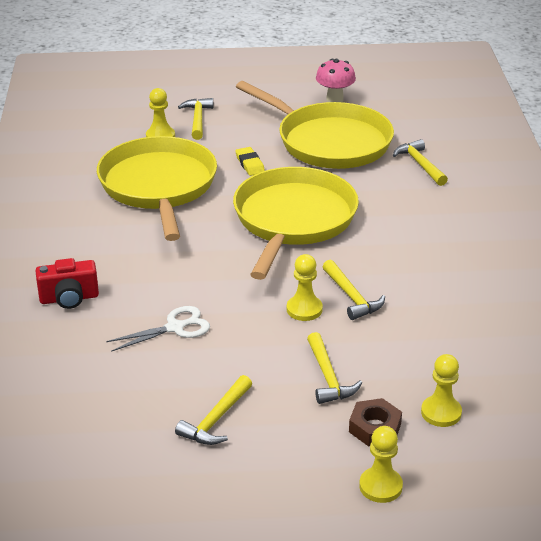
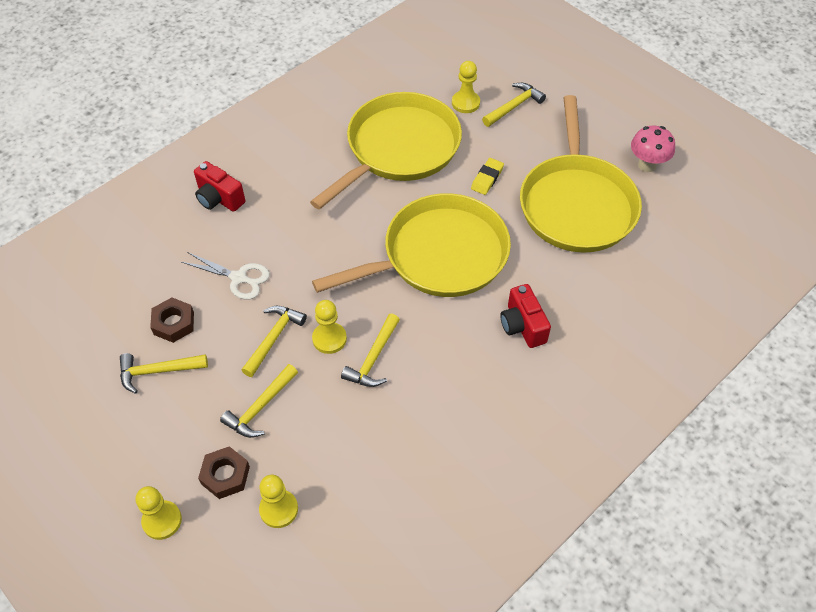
camera: 50 degrees right, 20 degrees up
(174, 387) = (173, 323): none -> brown nut
(408, 217) = (522, 326): none -> red camera
(420, 164) = (612, 285): yellow hammer -> yellow hammer (273, 338)

